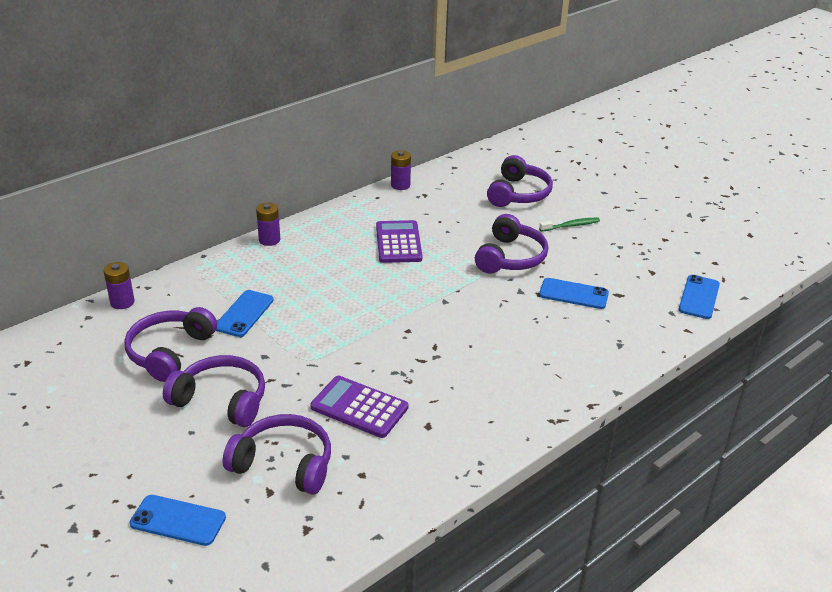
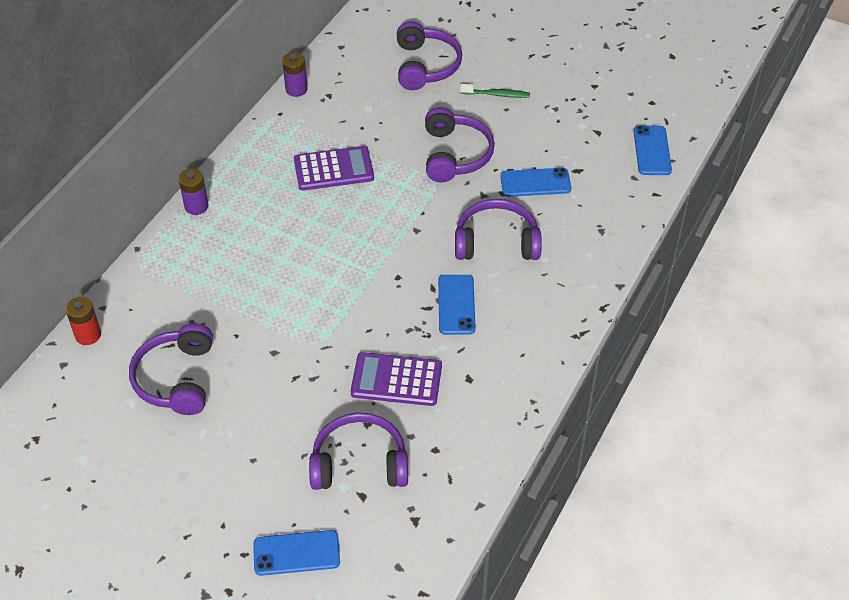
camera: 20 degrees left, 15 degrees up
(122, 302) = (88, 335): purple battery -> red battery
(221, 400) = (261, 416): purple headphones -> purple headphones (496, 242)
(244, 314) = (224, 308): blue phone -> blue phone (456, 305)
(398, 242) = (333, 169): purple calculator -> purple calculator turned 105 degrees clockwise
(571, 226) = (497, 94): green toothbrush -> green toothbrush turned 45 degrees clockwise

